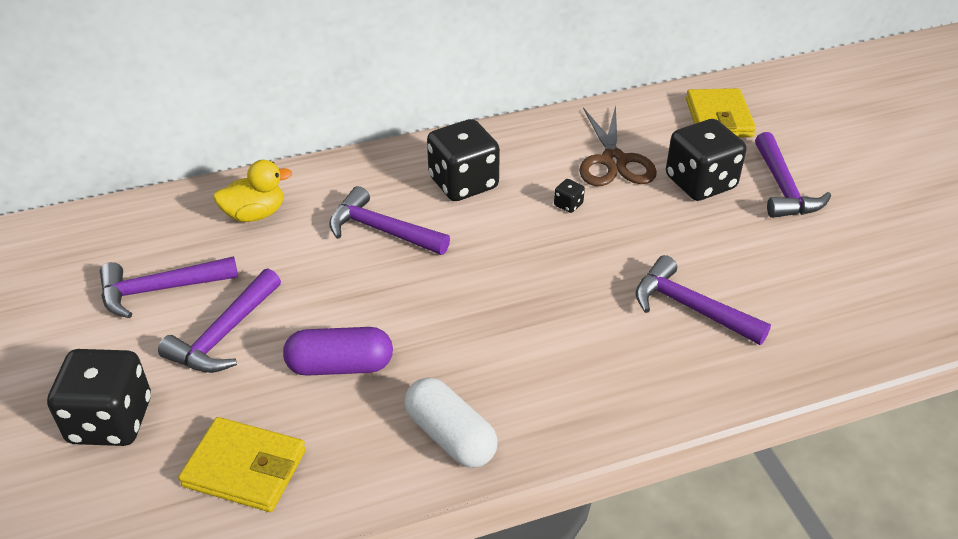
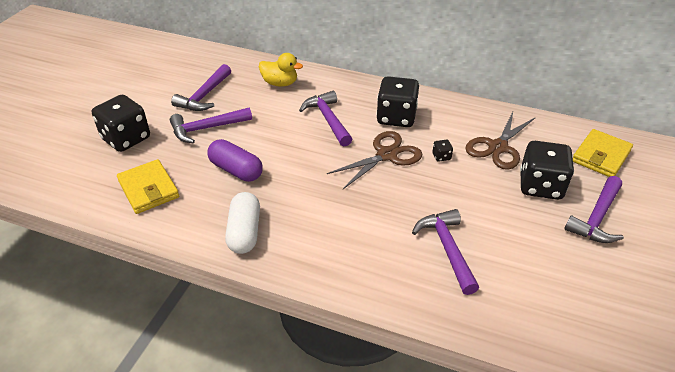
camera: 40 degrees right, 0 degrees up
(160, 290) = (204, 96): purple hammer -> purple hammer turned 90 degrees counterclockwise
(506, 237) = (386, 155): none -> brown scissors

